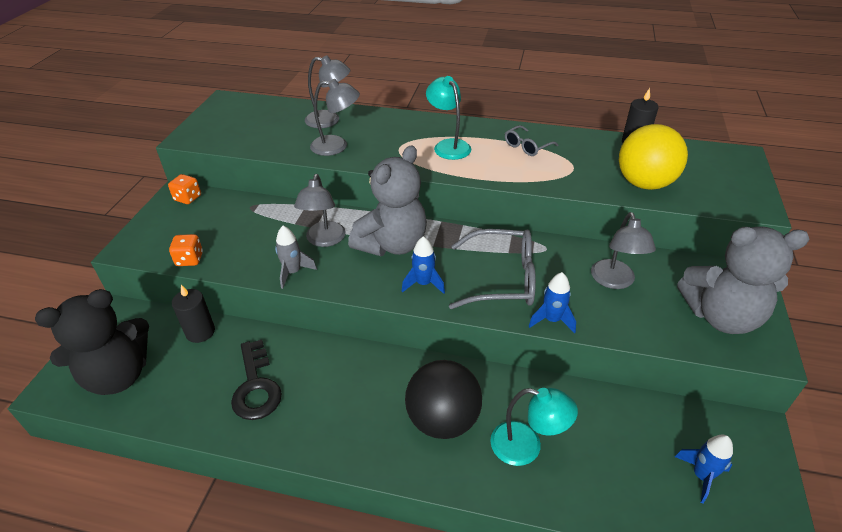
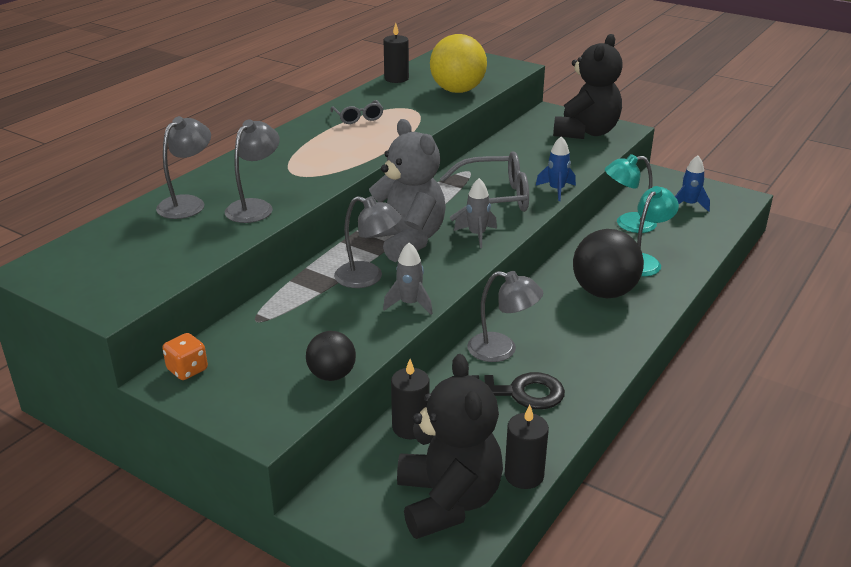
camera: 70 degrees left, 10 degrees down
(148, 415) = (524, 475): none -> black candle
(189, 259) = (332, 375): orange dice -> black ball
(423, 283) = (477, 235): blue rocket -> grey rocket
(448, 145) = (318, 150): turquoise lamp -> turquoise lamp (627, 224)
(502, 279) = (495, 198): grey glasses -> grey glasses turned 60 degrees clockwise
(614, 281) = (527, 156): grey lamp -> grey lamp (502, 350)
(721, 316) = (586, 132): grey teddy bear -> black teddy bear

